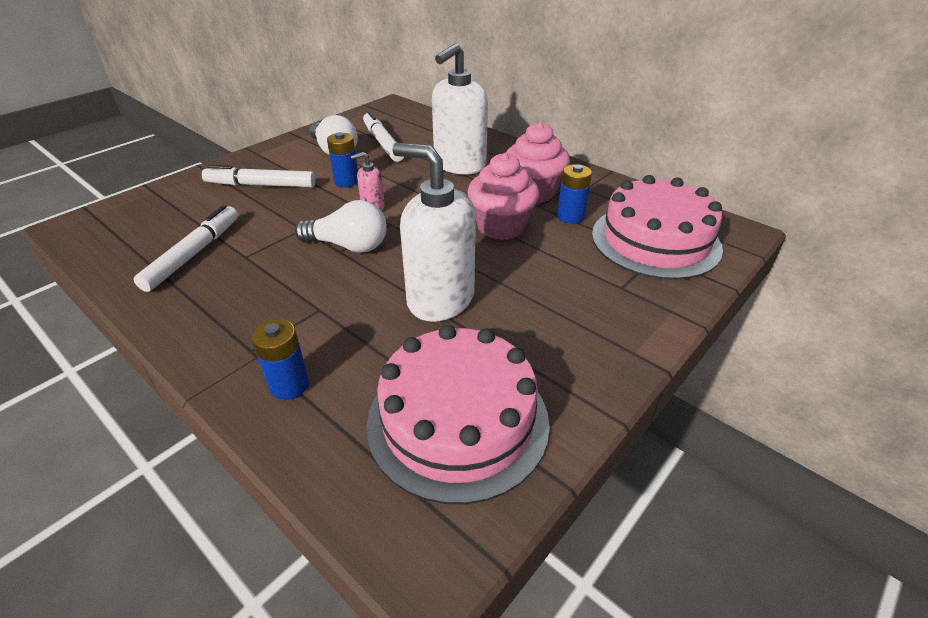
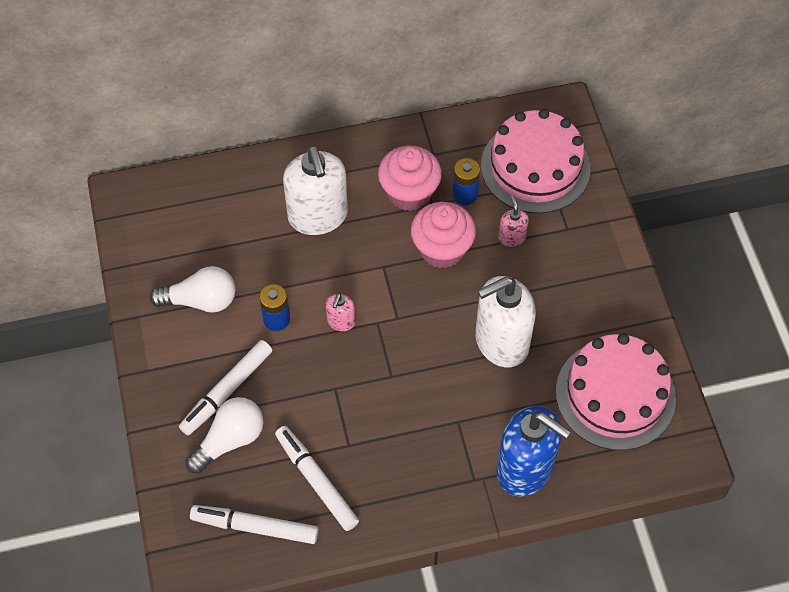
camera: 55 degrees left, 20 degrees up
(289, 385) = (525, 469): blue battery -> blue soap dispenser
(348, 246) = (389, 367): white light bulb -> white light bulb (230, 440)
(383, 143) = (218, 251): white marker -> white marker (255, 527)
(564, 257) = (511, 237): none -> pink soap dispenser

